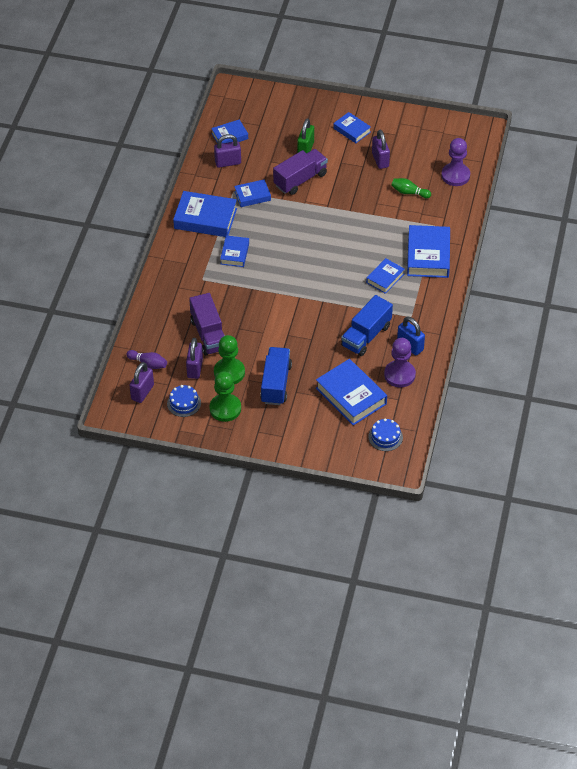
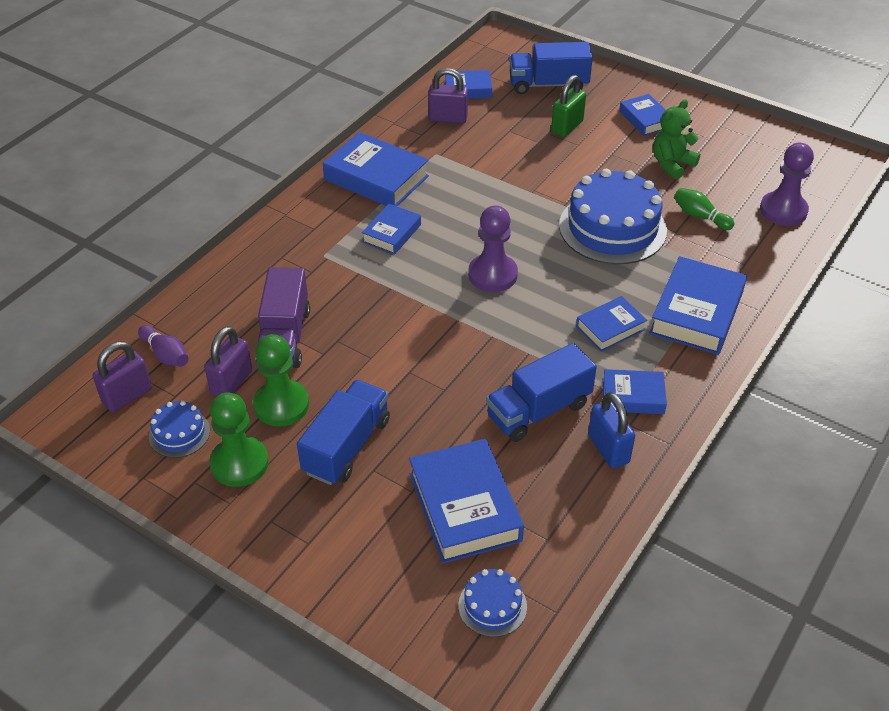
camera: 20 degrees right, 5 degrees down
(252, 196) = (460, 166): blue book -> blue book (633, 396)
(280, 119) = (548, 85): none -> blue truck
(300, 180) = (540, 162): purple truck -> none
(362, 214) = (612, 228): none -> blue cake
(380, 160) = (672, 164): purple padlock -> green teddy bear
(399, 375) = (568, 495): purple pawn -> purple pawn (492, 275)

